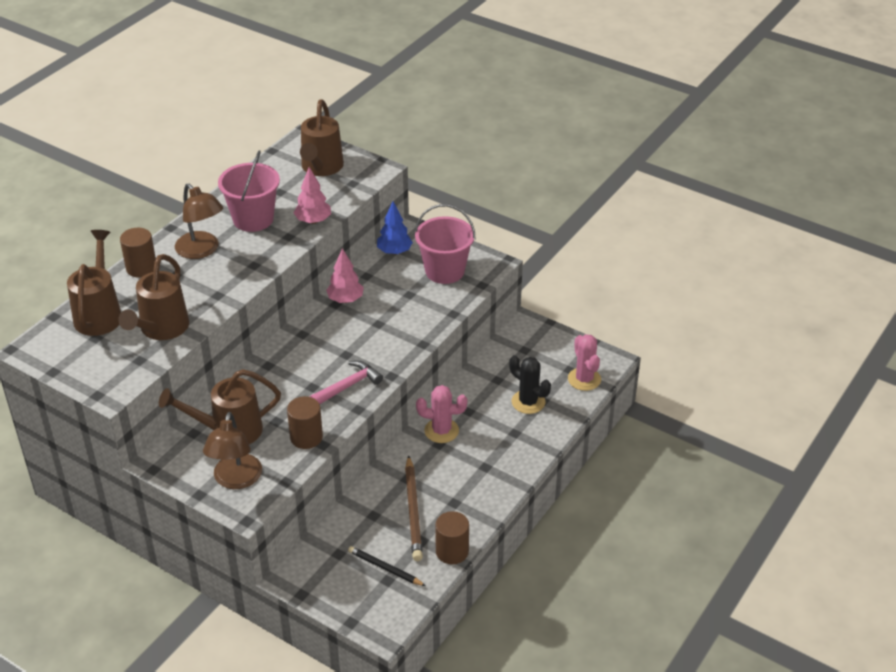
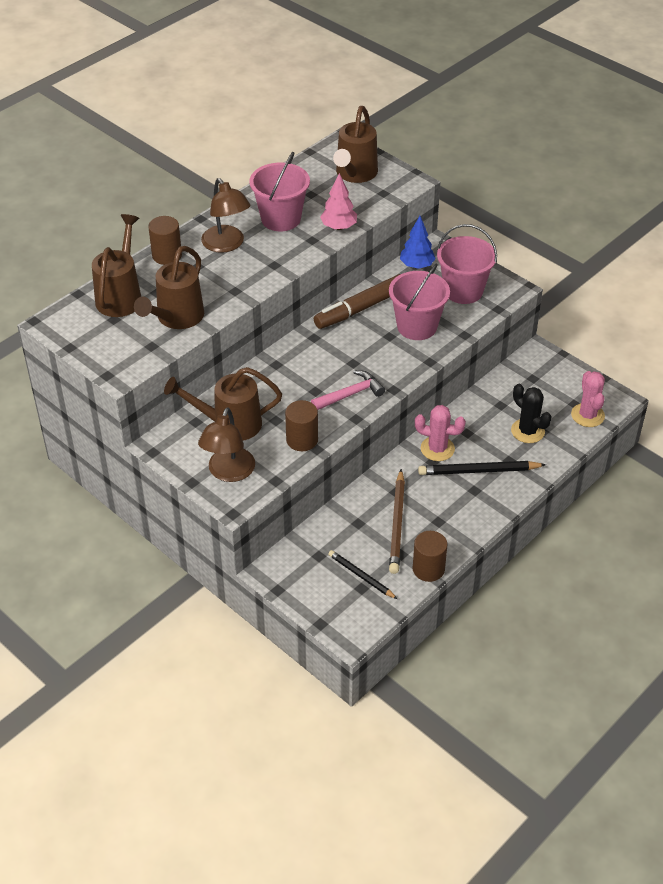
camera: 10 degrees right, 5 degrees up
(345, 300) = (361, 308): pink tree -> brown marker
(404, 311) = (417, 326): none -> pink bucket
(486, 447) = (478, 471): none -> black pencil

